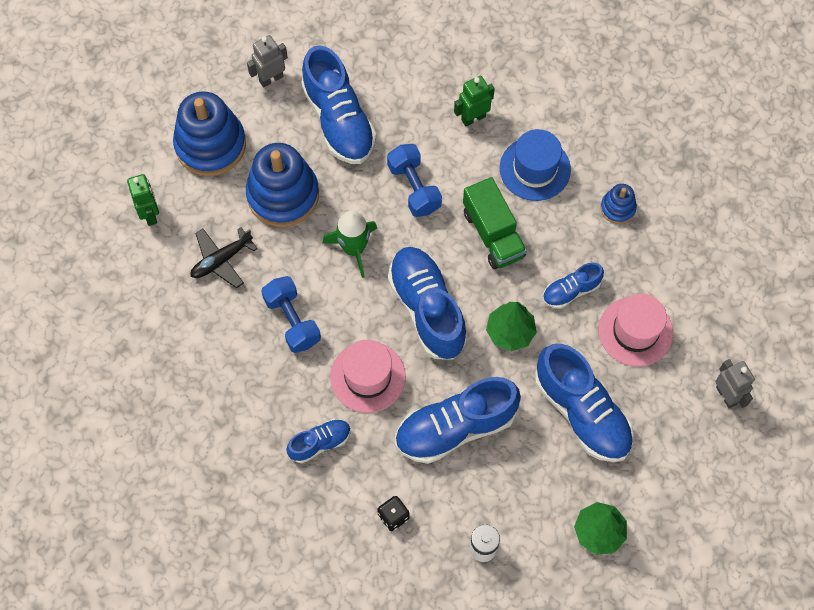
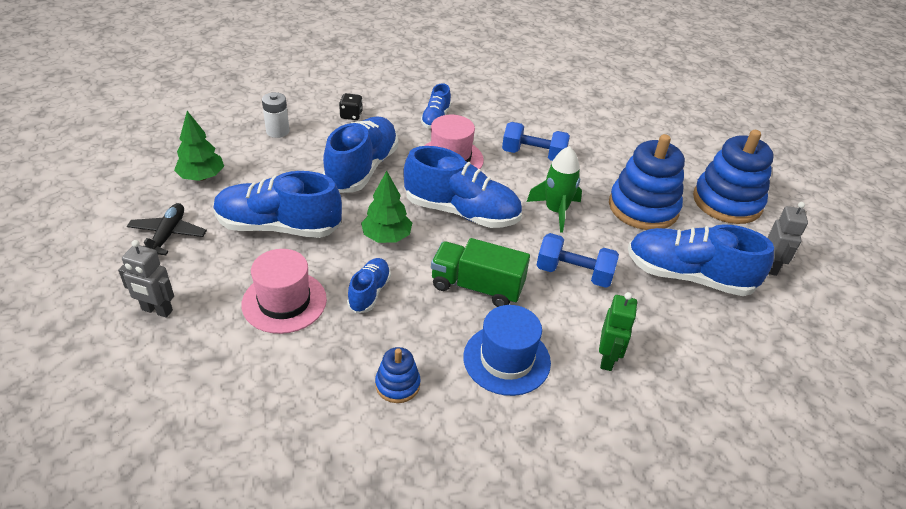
camera: 130 degrees right, 25 degrees down
(150, 214) = (689, 149): green robot -> none
(221, 260) = (617, 155): black plane -> black plane (167, 235)

